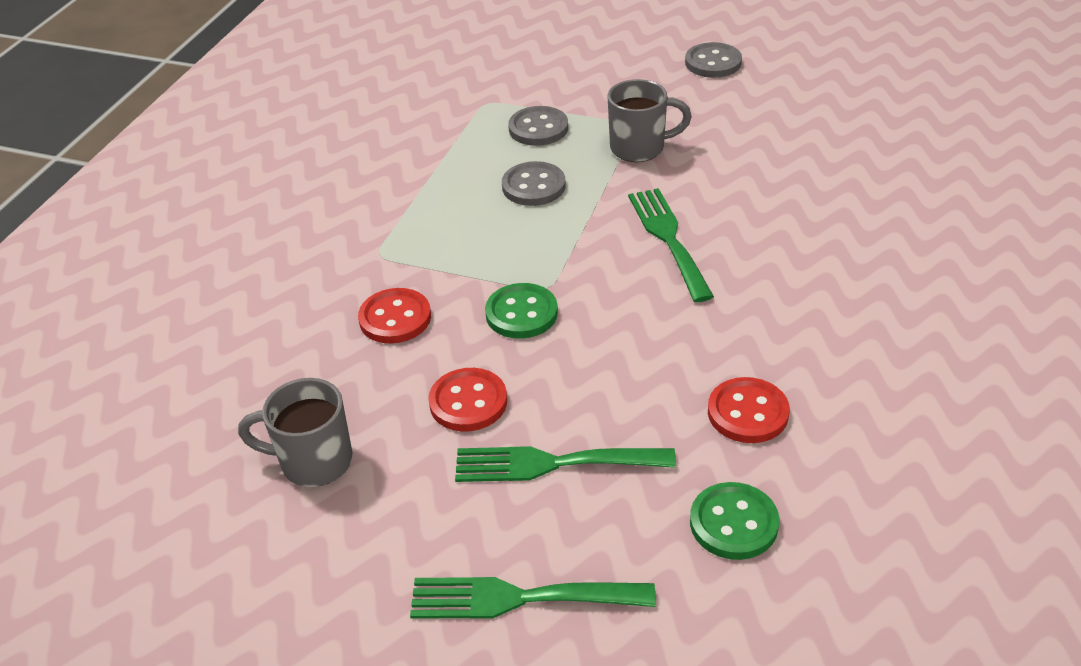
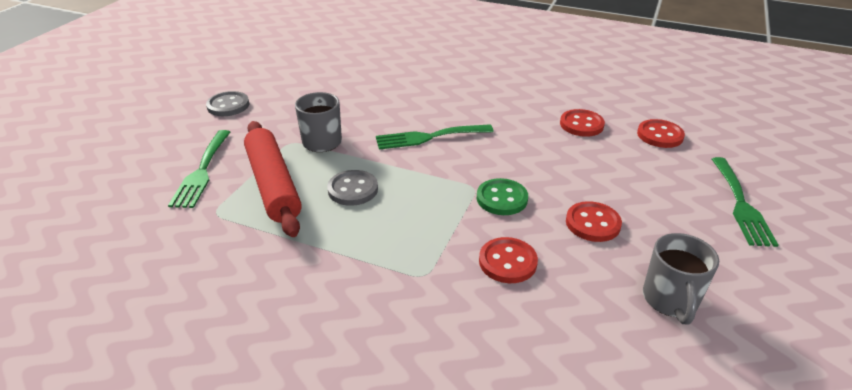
camera: 90 degrees left, 5 degrees down
(538, 128) = (273, 185): grey button -> red rolling pin
(553, 463) = (637, 189): green fork -> green fork (202, 171)
(733, 523) = (660, 135): green button -> red button

